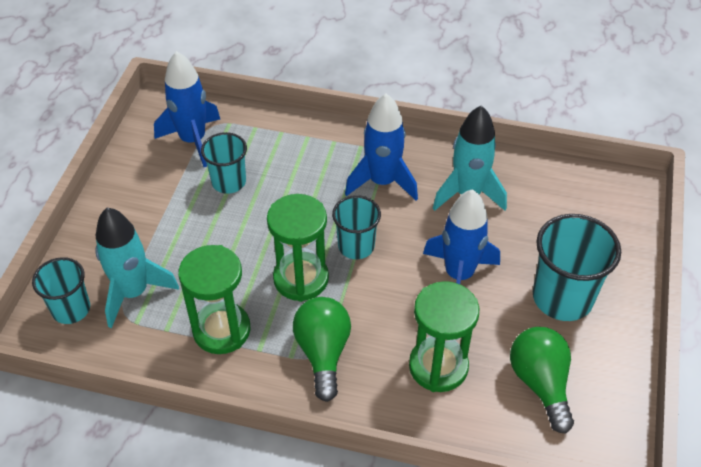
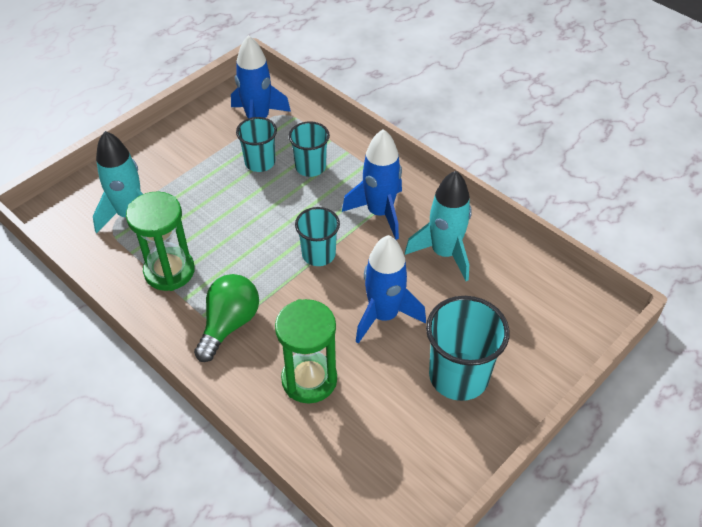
camera: 30 degrees right, 0 degrees up
(71, 309) = (80, 207): turquoise cup -> turquoise cup (310, 167)
(301, 279) = (256, 260): green hourglass -> none
(540, 383) = (383, 436): green light bulb -> none

